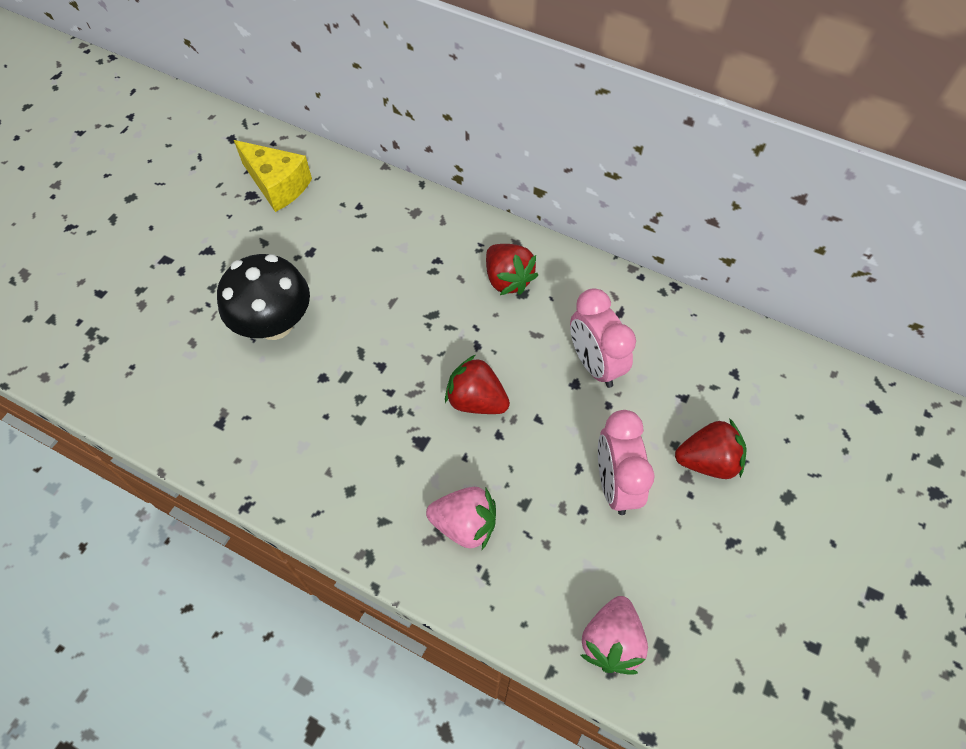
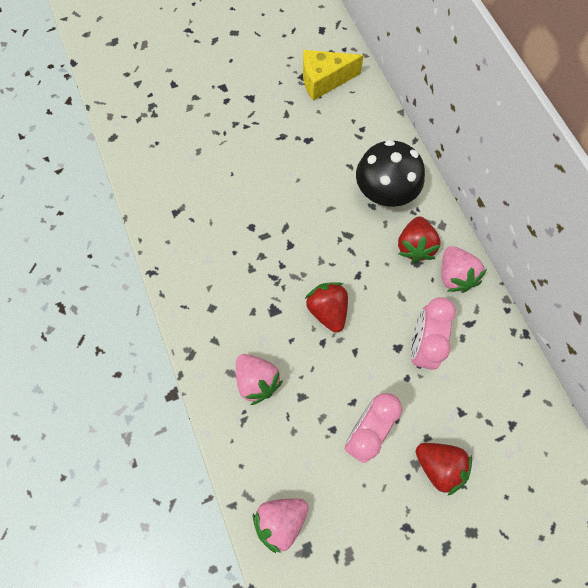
camera: 40 degrees right, 10 degrees up
(275, 324) = (251, 172): black mushroom -> black mushroom (384, 193)
(277, 185) = (324, 81): yellow cheese -> yellow cheese turned 90 degrees clockwise
(568, 280) = (454, 276): none -> pink strawberry

